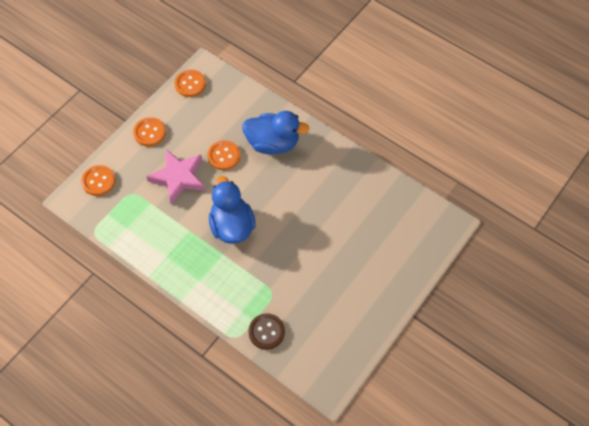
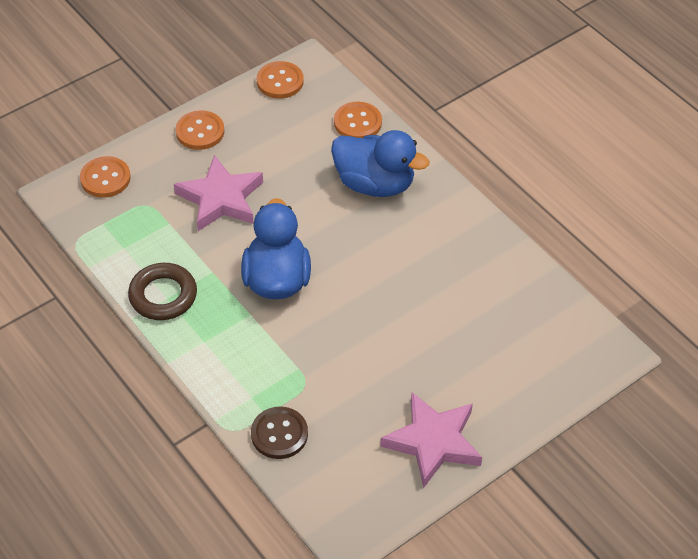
camera: 15 degrees right, 10 degrees down
(163, 255) = (163, 295): none -> brown ring
(224, 156) = (296, 185): orange button -> orange button (357, 123)
(362, 312) = (433, 442): none -> pink star

